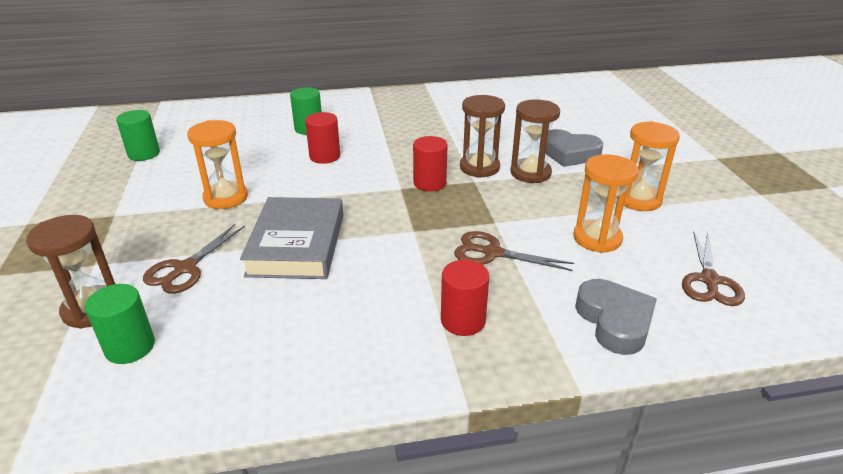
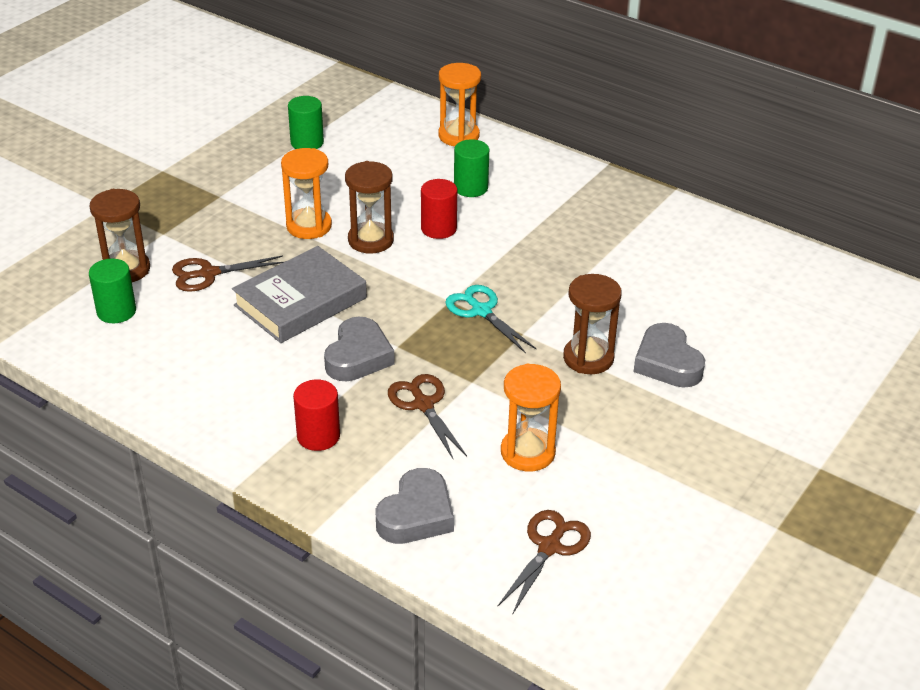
camera: 45 degrees right, 5 degrees up
(399, 252) = (358, 356): none -> grey heart
(429, 183) = (481, 311): red cylinder -> turquoise scissors
(479, 167) = (552, 323): brown hourglass -> brown hourglass (370, 240)
(638, 200) = (637, 448): orange hourglass -> orange hourglass (458, 136)
(709, 280) = (549, 547): brown scissors -> brown scissors turned 150 degrees clockwise

